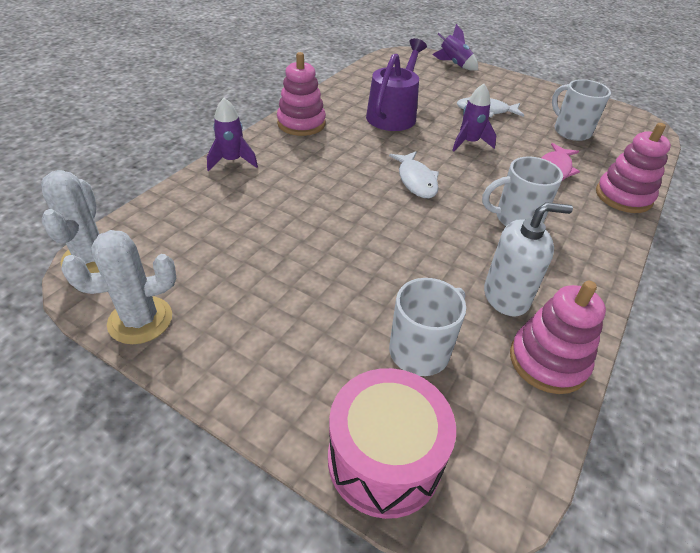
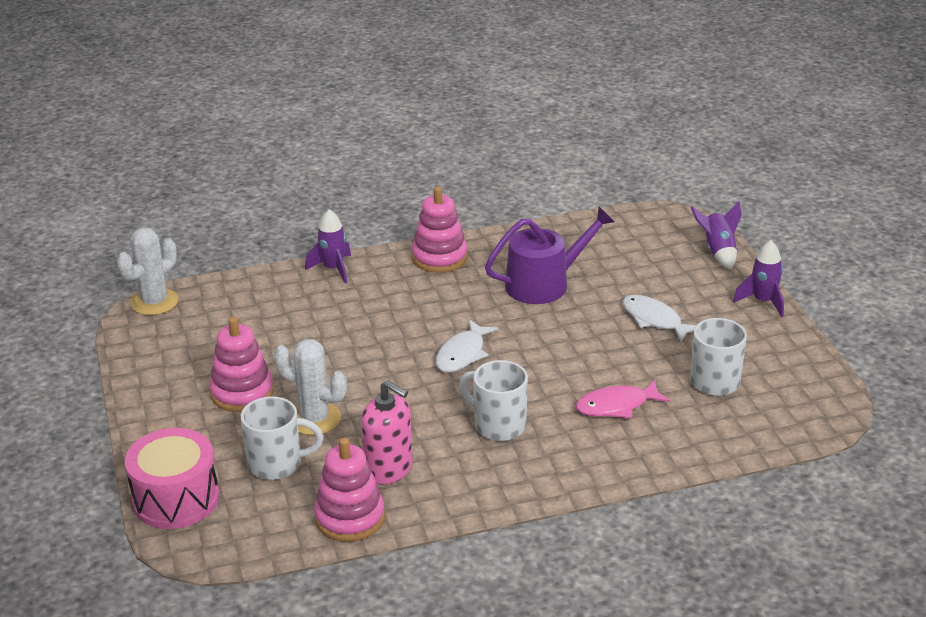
camera: 45 degrees right, 10 degrees down
(140, 320) = (140, 356): white cactus -> white cactus (314, 419)
(469, 143) = (575, 343): purple rocket -> purple rocket (763, 301)
(506, 297) = (389, 469): white soap dispenser -> pink soap dispenser
(623, 196) = (642, 460): pink stacking toy -> pink stacking toy (242, 393)

